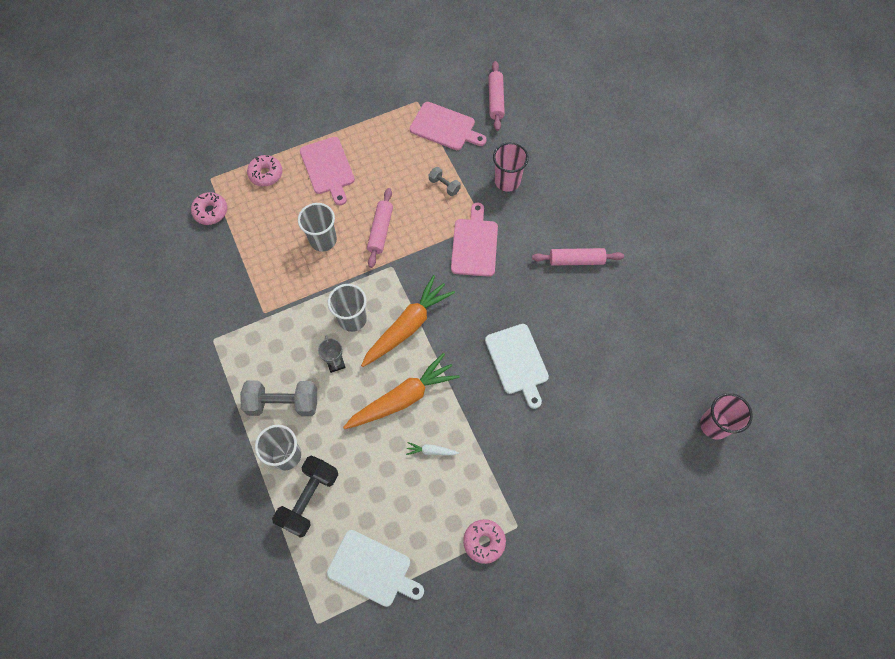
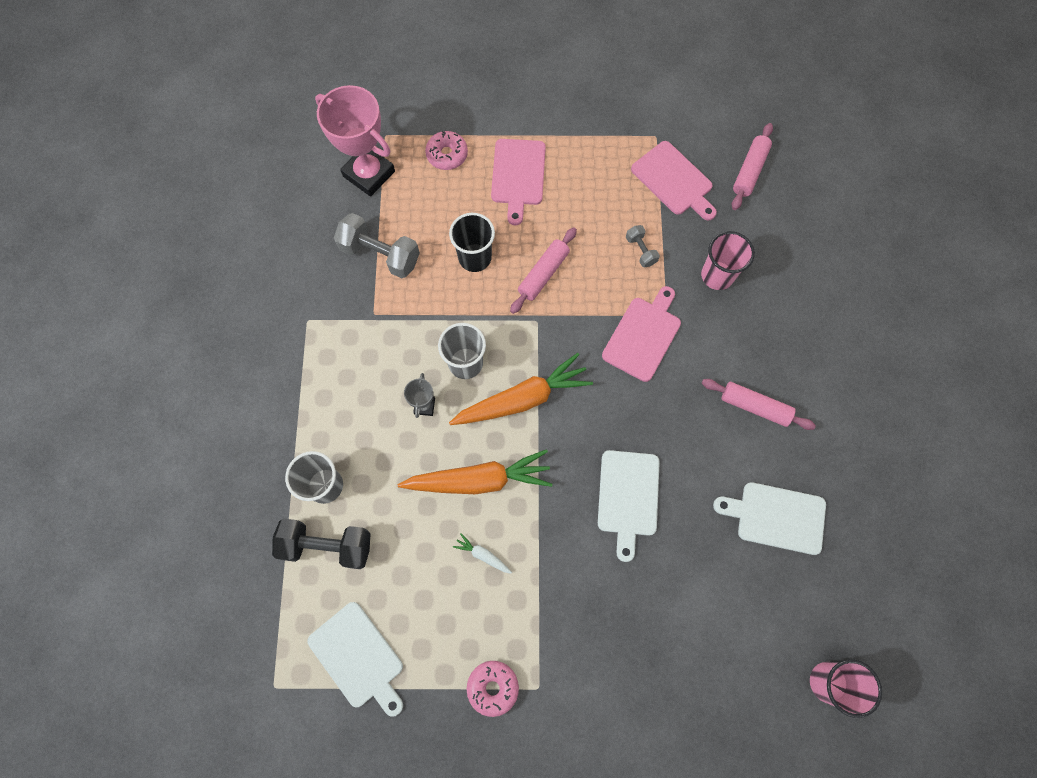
camera: 25 degrees right, 5 degrees up
(211, 211) = (369, 174): pink donut -> pink trophy
(283, 403) = (348, 425): grey dumbbell -> grey dumbbell (380, 254)
(309, 499) = (327, 545): black dumbbell -> black dumbbell turned 45 degrees clockwise
(323, 240) = (475, 258): grey cup -> black cup
(627, 329) = (776, 517): none -> white cutting board

